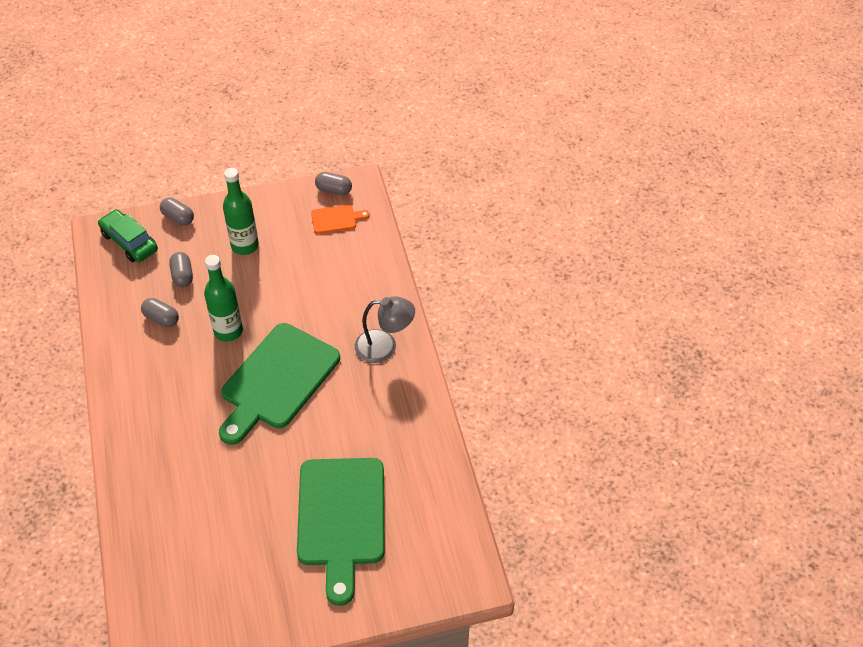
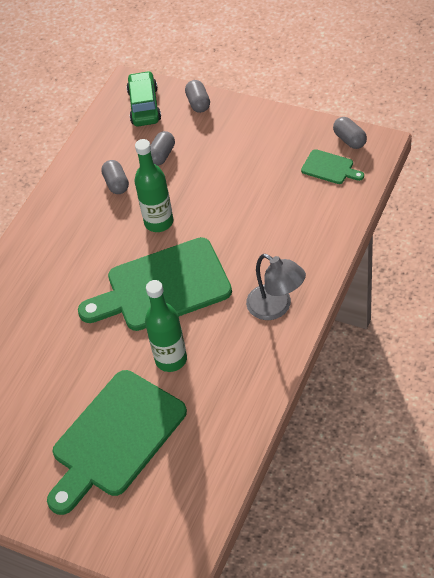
camera: 45 degrees right, 0 degrees up
(245, 246) = (232, 154): green bottle -> green bottle (171, 359)
(336, 219) = (330, 168): orange cutting board -> green cutting board

